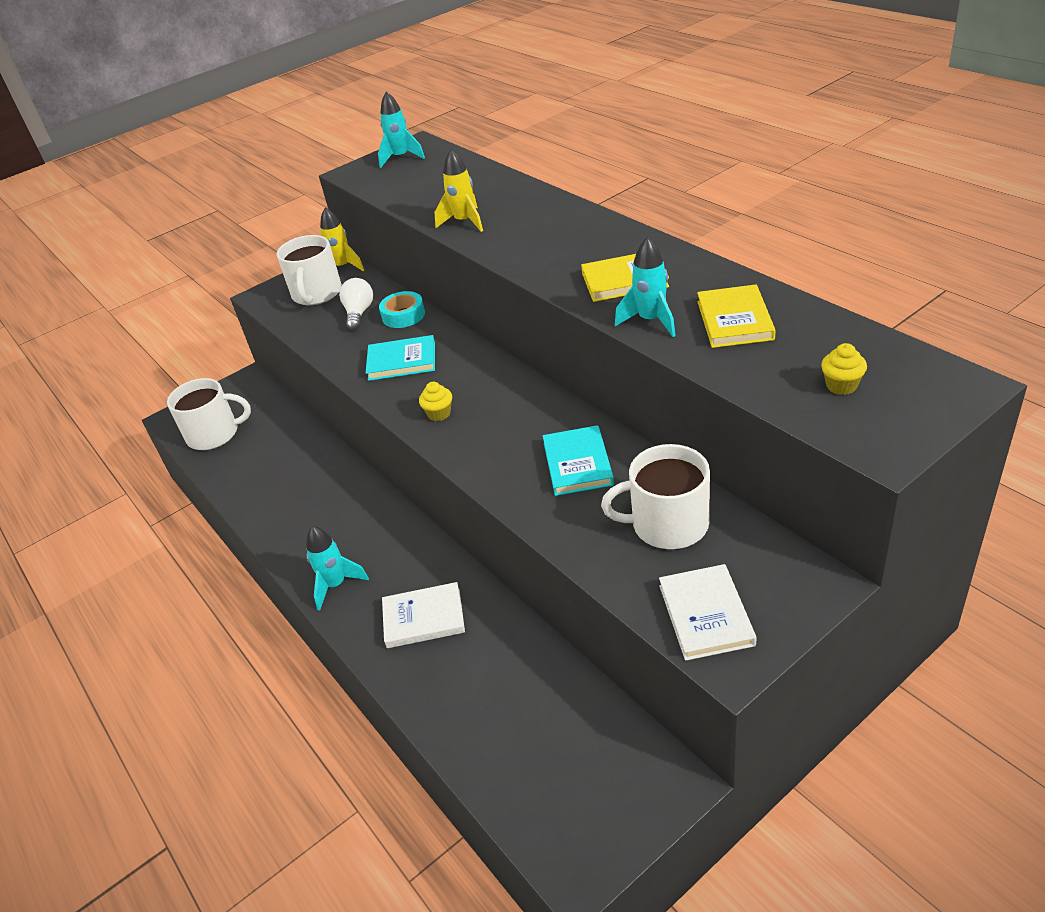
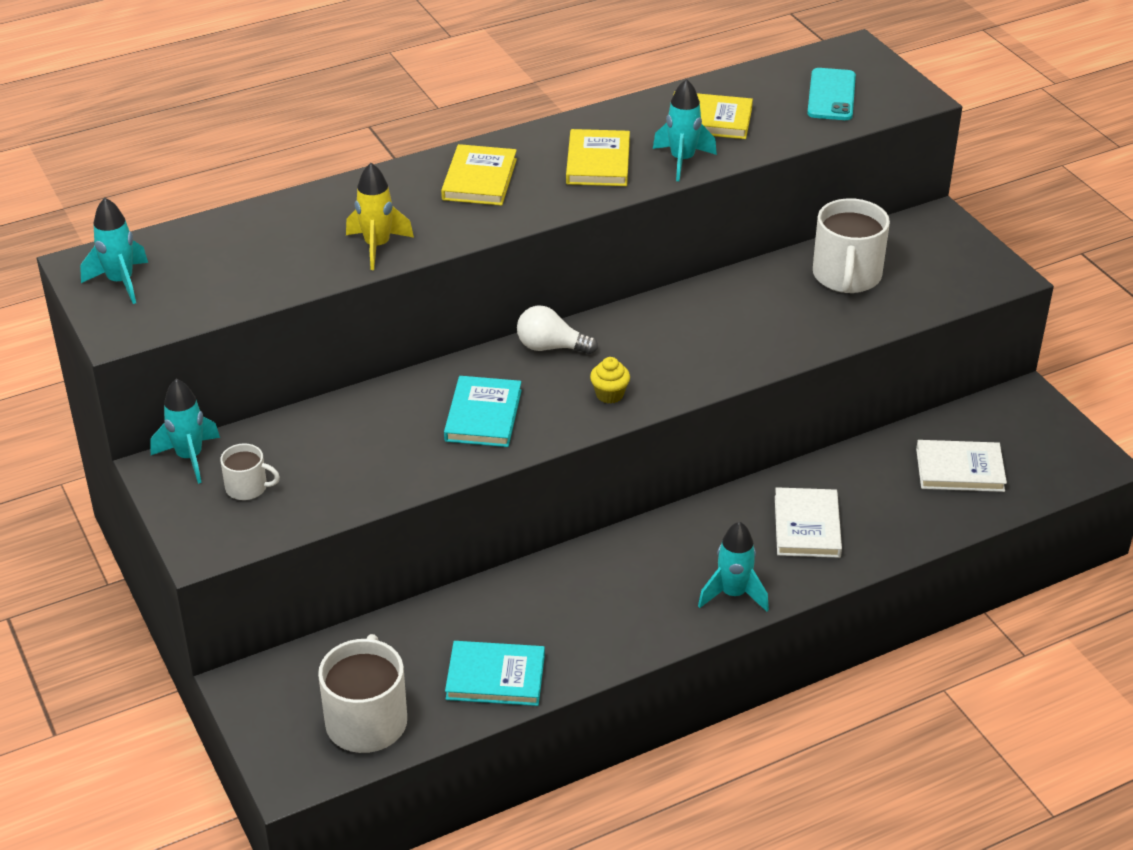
camera: 85 degrees left, 0 degrees up
(316, 293) = (247, 487): white mug -> white mug, size x0.52
(342, 267) = (189, 457): yellow rocket -> turquoise rocket
(359, 313) = (337, 447): white light bulb -> white light bulb (551, 347)
(403, 315) = (374, 406): turquoise tape -> none
(571, 236) = (479, 179): none -> yellow book
(577, 464) = (742, 312): turquoise book -> turquoise book (495, 677)
(706, 615) = (956, 278): white book -> white book (959, 470)
(841, 385) = (831, 95): yellow cupcake -> turquoise phone

